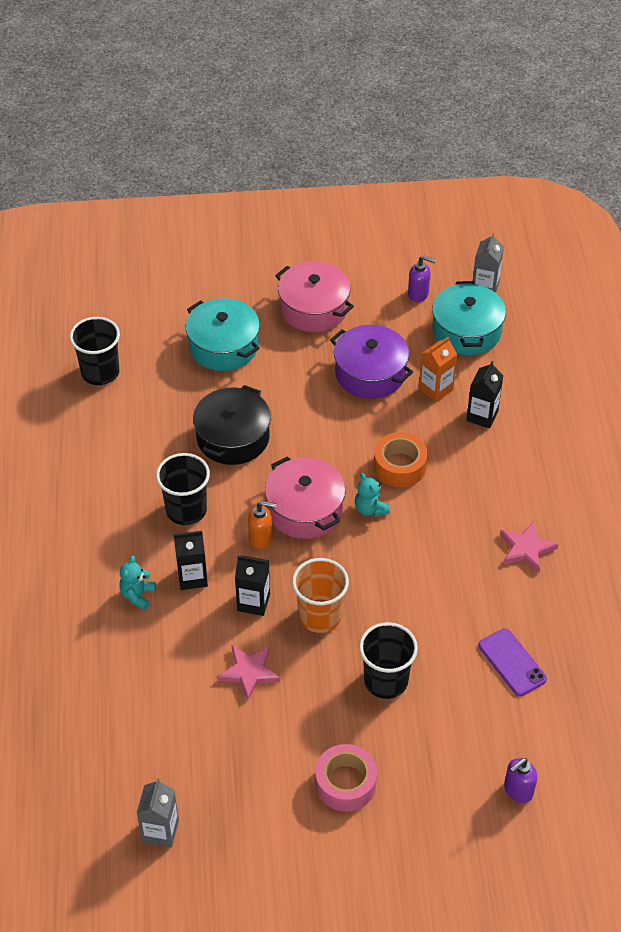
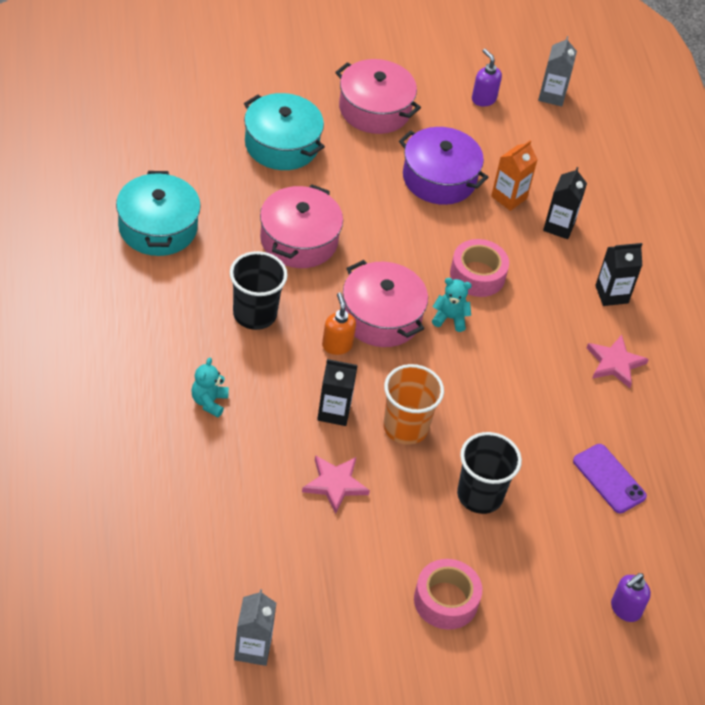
camera: 10 degrees left, 0 degrees up
(100, 372) = (150, 167): black cup -> none
(192, 577) = (266, 384): black carton -> black carton (611, 294)
(233, 437) = (299, 240): black pot -> pink pot
(261, 538) = (337, 345): orange soap dispenser -> orange soap dispenser turned 105 degrees counterclockwise
(370, 509) = (450, 318): turquoise teddy bear -> turquoise teddy bear turned 135 degrees clockwise
(399, 466) = (477, 275): orange tape -> pink tape
(418, 294) = (483, 99): purple soap dispenser -> purple soap dispenser turned 135 degrees counterclockwise
(466, 331) = (536, 139): turquoise pot -> turquoise pot (158, 227)

